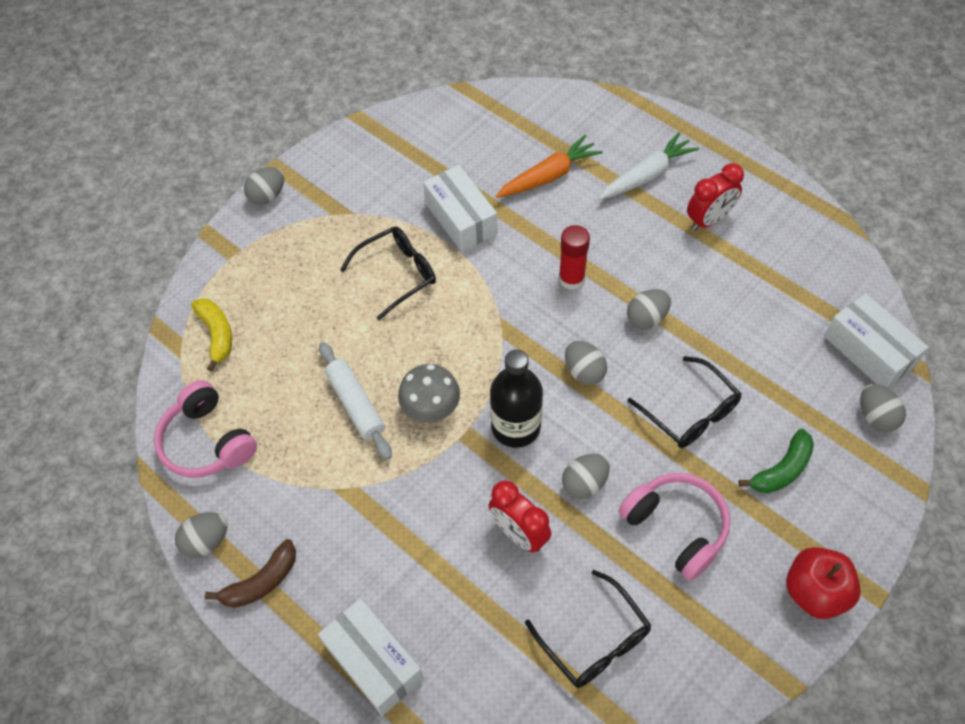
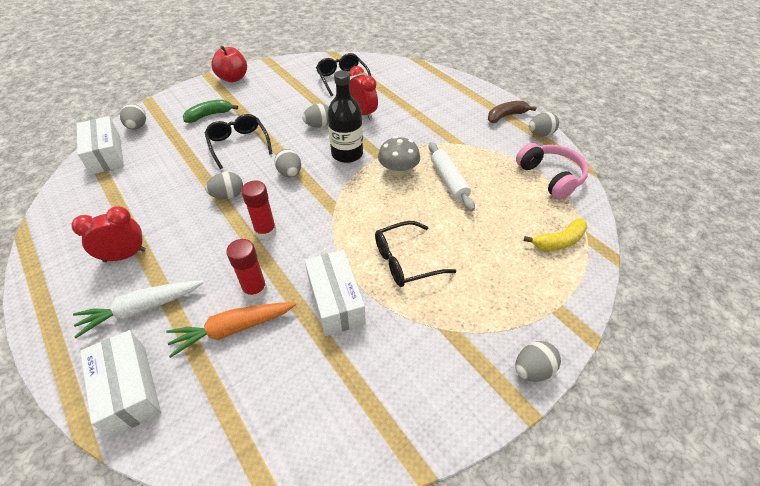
camera: 170 degrees left, 10 degrees down
(217, 334) = (559, 241): yellow banana -> yellow banana turned 105 degrees counterclockwise
(373, 662) = (448, 86): white box -> white box (129, 389)
(547, 213) = (255, 289): none -> red glue stick
(676, 527) = (281, 104): pink headphones -> none

